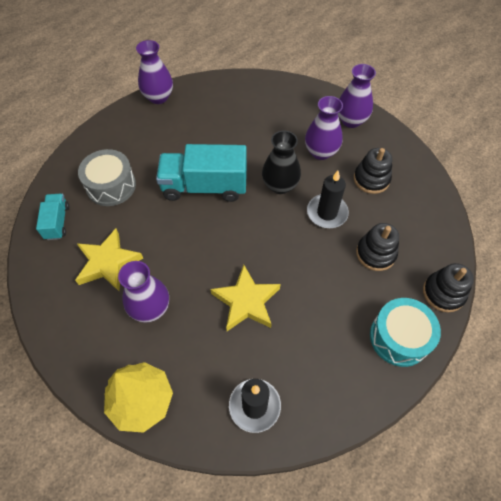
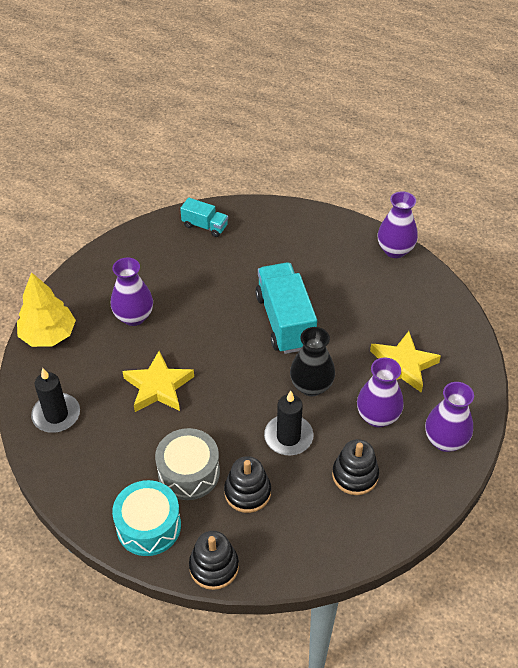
camera: 75 degrees right, 10 degrees down
(57, 222) = (205, 226): turquoise truck -> turquoise truck turned 45 degrees clockwise
(108, 262) = (172, 274): yellow star -> yellow star (403, 365)
(111, 186) = (259, 249): grey drum -> grey drum (188, 472)

